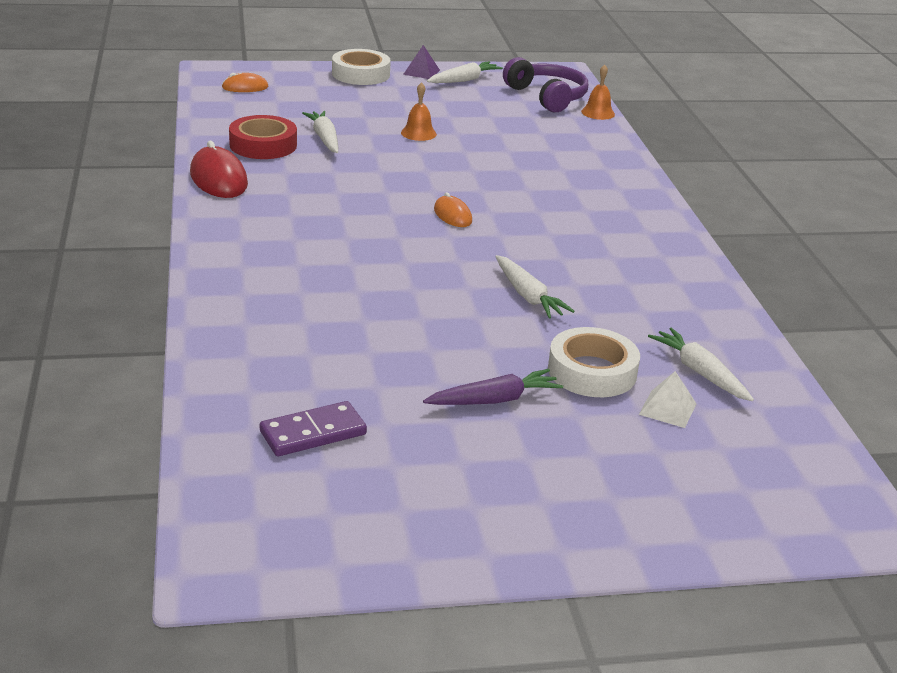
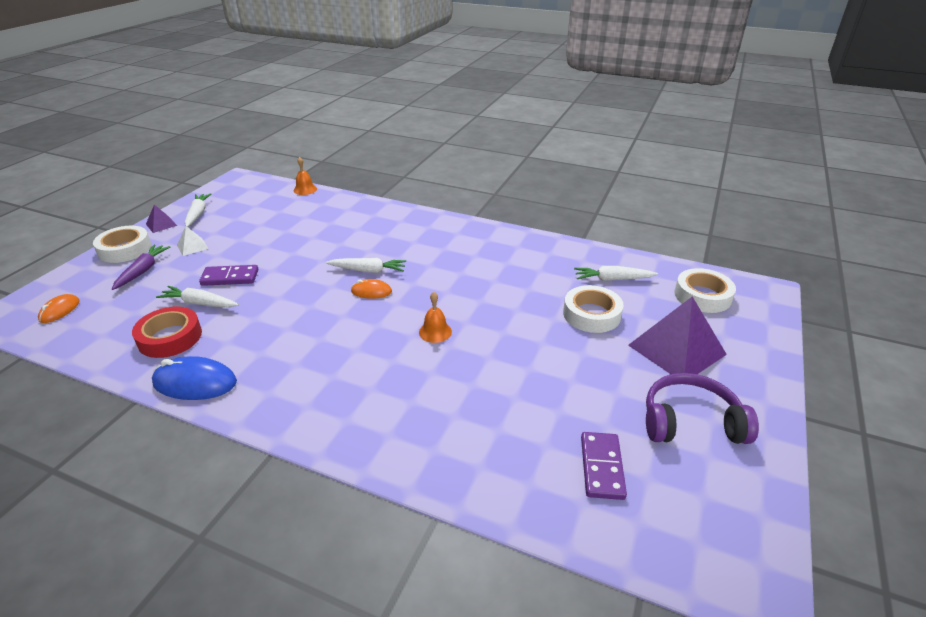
camera: 55 degrees left, 5 degrees up
(218, 179) = (195, 383): red mouse -> blue mouse
(381, 136) = (230, 277): none -> purple domino
(418, 133) = (246, 260): orange bell -> orange bell (435, 332)
(494, 400) = (602, 365): purple carrot -> purple carrot (143, 271)
(528, 296) = (494, 303): white carrot -> white carrot (368, 270)
(547, 97) = (262, 196): purple headphones -> purple headphones (690, 422)
(594, 455) = (677, 349): none -> purple pyramid
(667, 409) = (642, 304): white pyramid -> white pyramid (192, 246)
(762, 461) = (702, 296): none -> white tape

